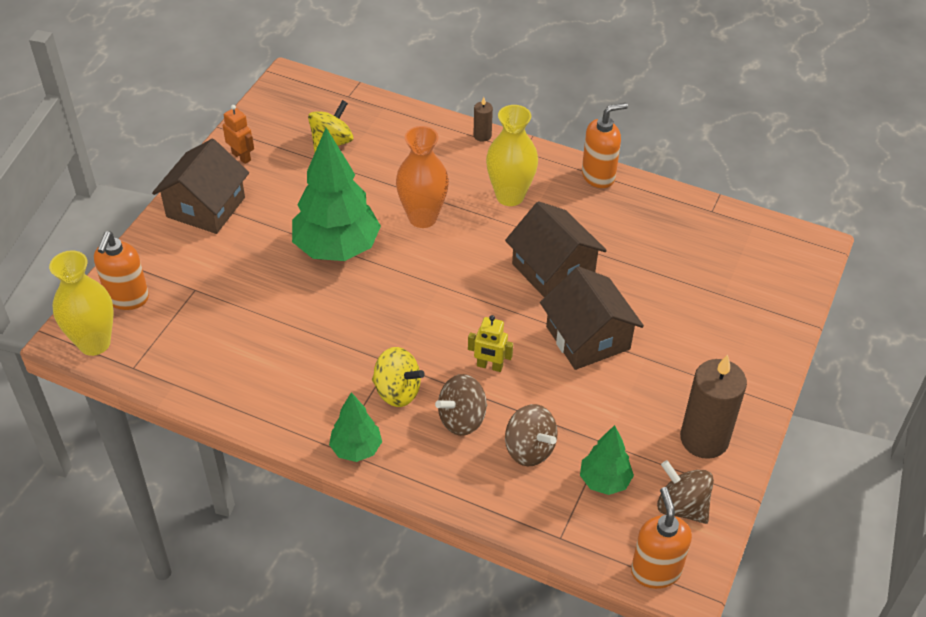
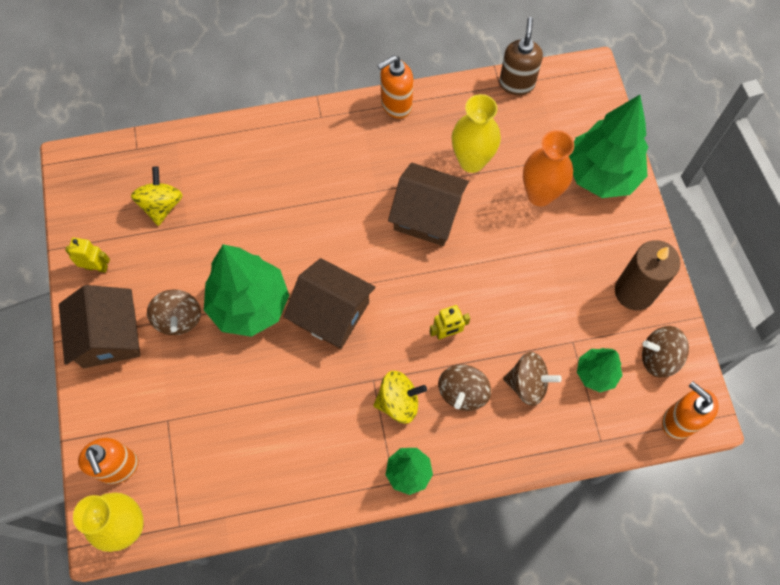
camera: 35 degrees left, 20 degrees up
(241, 156) = (96, 267): orange robot -> yellow robot
(271, 226) = (178, 319): none -> brown spinning top
(422, 217) = (293, 231): orange vase -> orange vase (540, 194)
(482, 135) = (278, 121): brown candle -> none
(510, 196) = (344, 167): yellow vase -> yellow vase (471, 161)
(588, 338) = (497, 260): brown house -> brown house (331, 313)
(598, 176) = (396, 105): orange soap dispenser -> orange soap dispenser turned 150 degrees counterclockwise
(730, 217) = (516, 83): none -> brown soap dispenser
(754, 329) = (601, 174): none -> green tree

